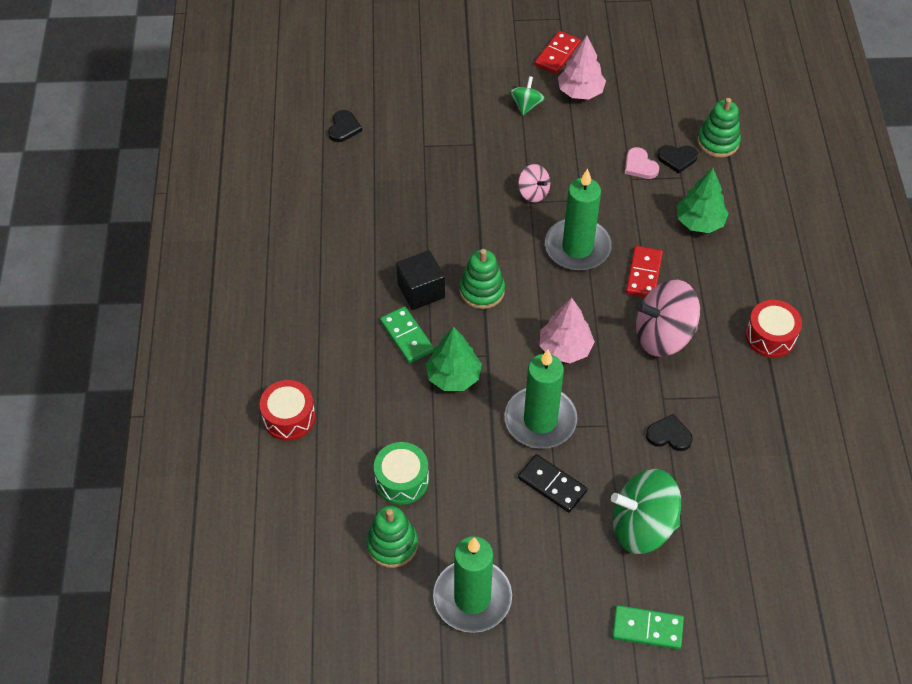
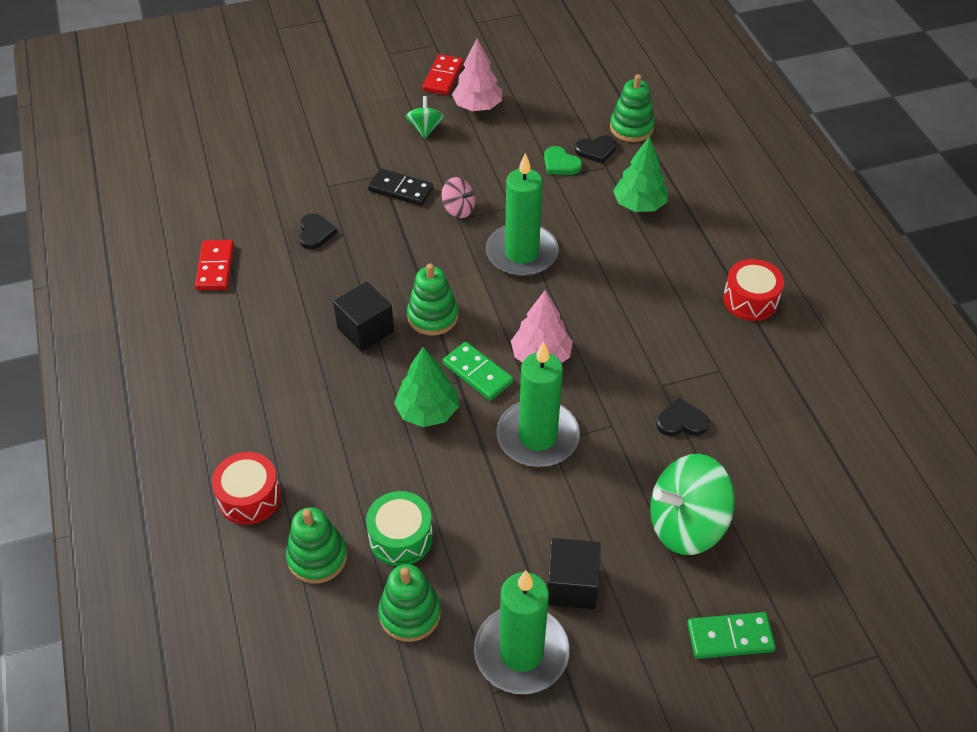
camera: 15 degrees left, 5 degrees down
(331, 480) = (317, 557): none -> green stacking toy
(344, 128) = (236, 184): black heart -> black heart (315, 233)
(407, 336) = (363, 380): green domino -> green domino (478, 373)
(529, 554) = (571, 585): none -> black cube
(552, 485) = (572, 503): black domino -> black domino (400, 190)
(640, 166) = (560, 164): pink heart -> green heart
(643, 274) = (599, 265): red domino -> red domino (215, 267)
(663, 335) = (640, 322): pink spinning top -> none

